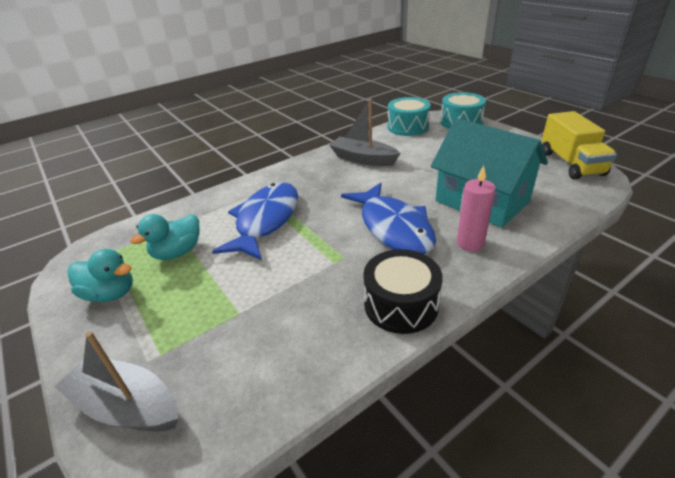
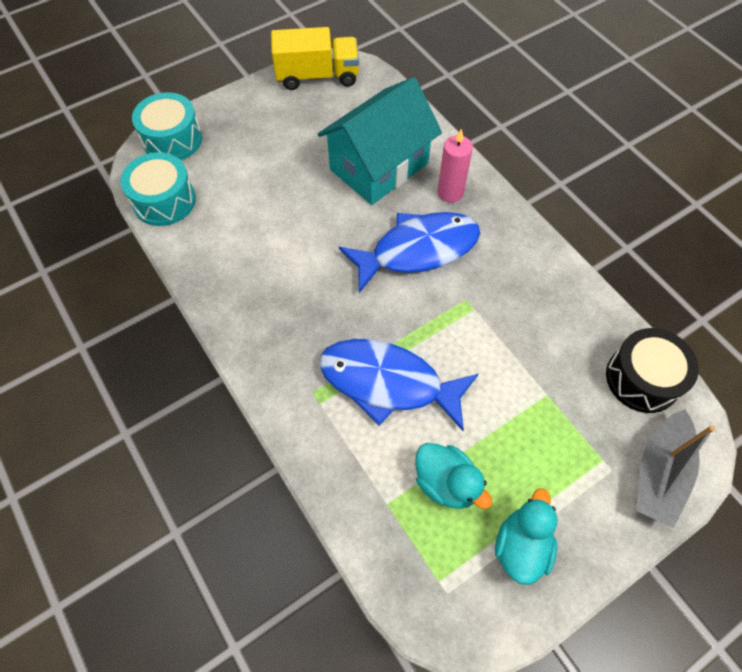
camera: 90 degrees left, 25 degrees up
(363, 159) = (250, 265): grey boat -> none
(401, 304) = (533, 259): black drum -> black drum (642, 379)

